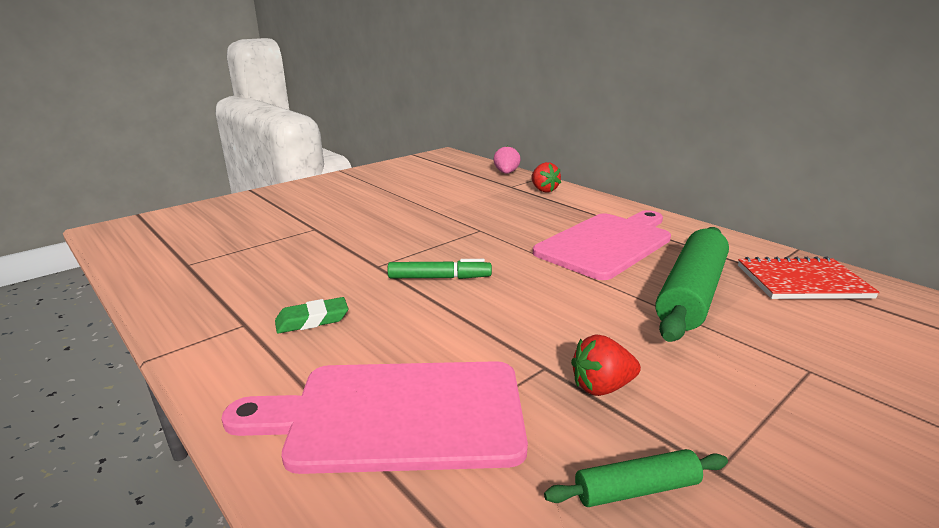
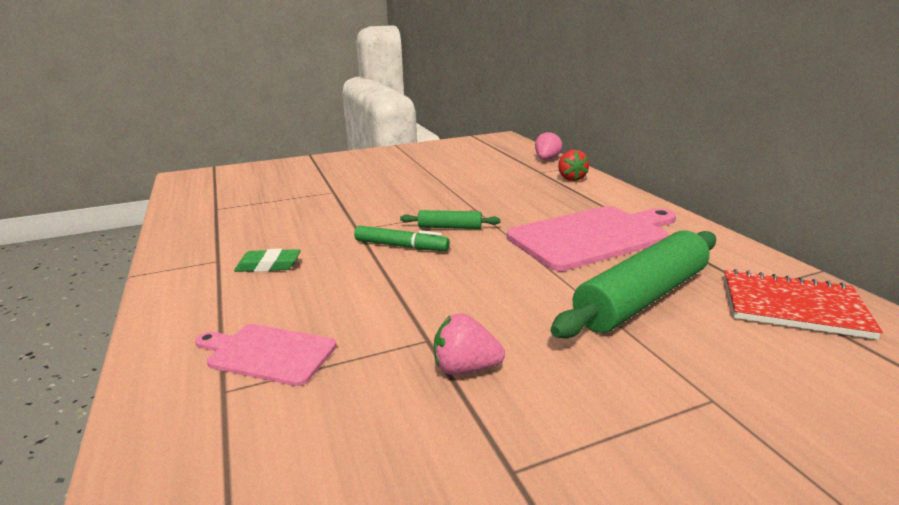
camera: 20 degrees right, 0 degrees up
(397, 415) = (268, 353): pink cutting board -> pink cutting board, size x0.54
(601, 387) = (465, 368): red strawberry -> pink strawberry
(636, 489) = (415, 466): green rolling pin -> green rolling pin (450, 227)

